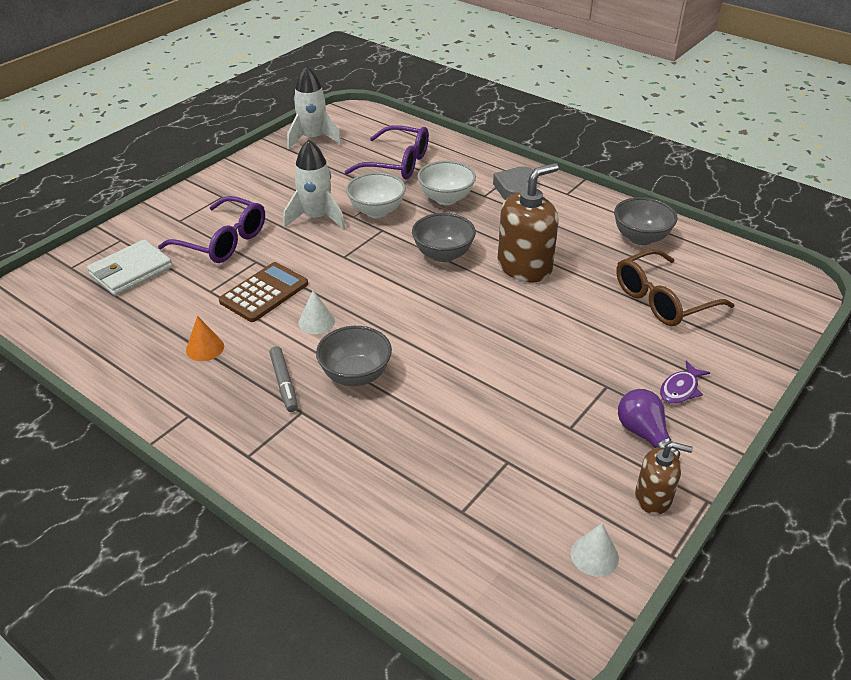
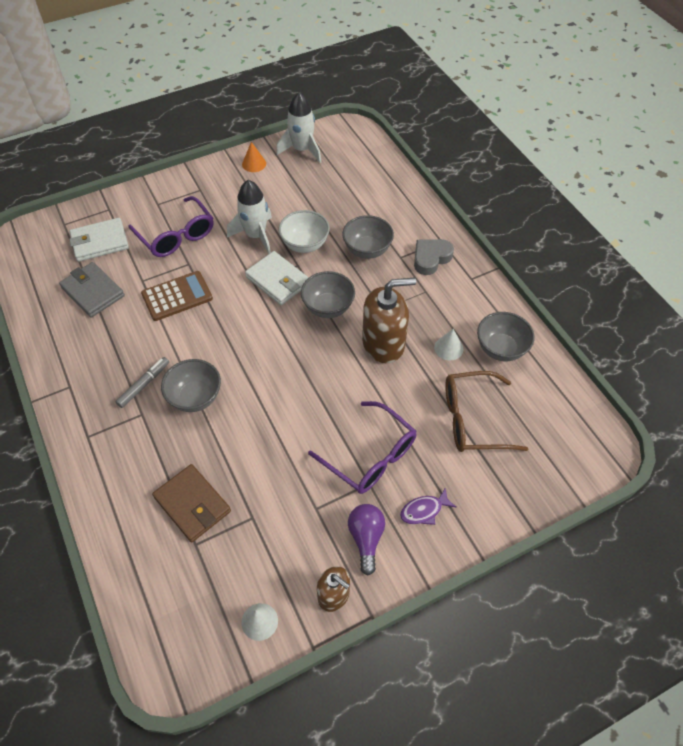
camera: 25 degrees right, 15 degrees up
(155, 318) = (93, 292): none -> grey wallet
(205, 348) = (110, 332): orange cone -> orange cone (254, 164)
(284, 383) = (144, 384): grey marker -> grey marker turned 150 degrees counterclockwise
(316, 322) = (197, 338): white cone -> white cone (448, 348)
(370, 248) = (278, 280): none -> white wallet
(398, 163) = (352, 199): purple glasses -> purple glasses (370, 456)
(429, 474) = (192, 504): none -> brown wallet
(446, 198) = (367, 250): white bowl -> grey bowl

